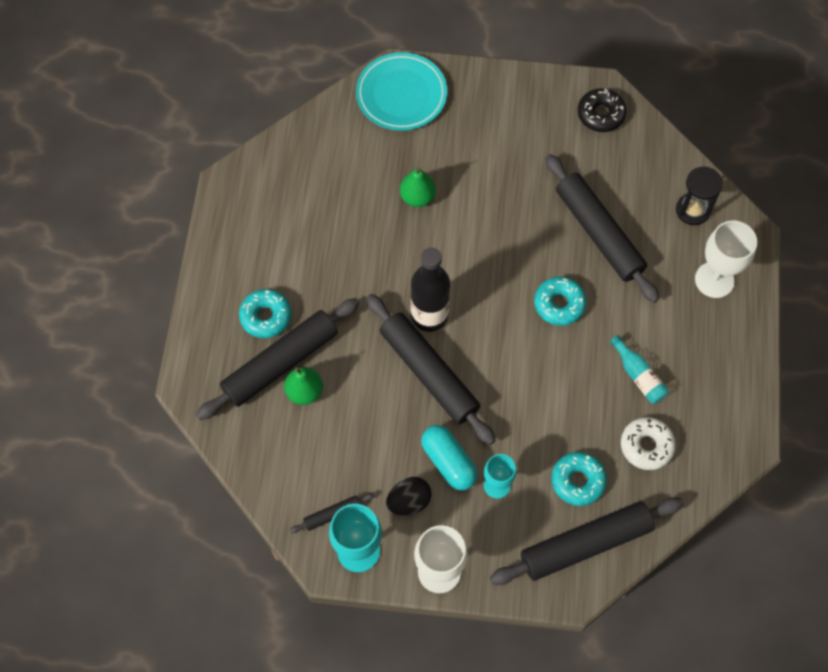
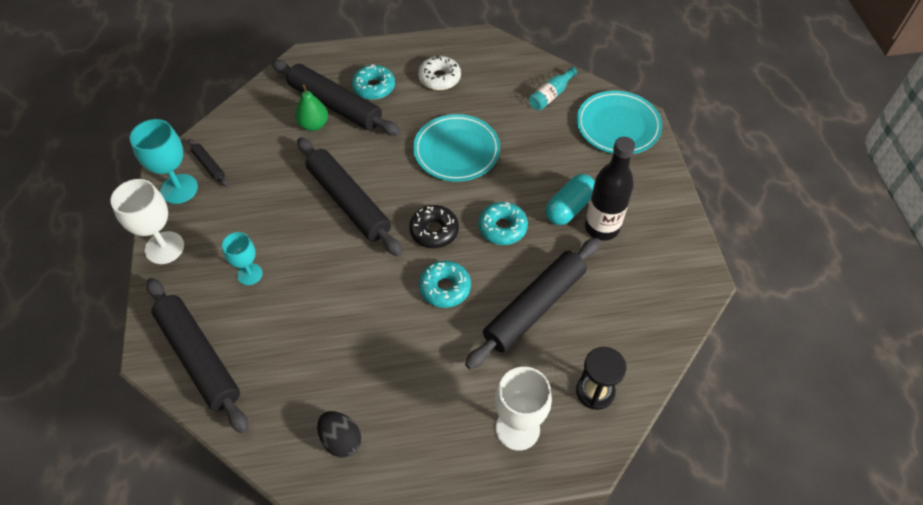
camera: 75 degrees right, 10 degrees down
(389, 253) = (456, 151): none -> turquoise plate
(409, 501) = (226, 213): black egg -> black egg (341, 440)
(417, 197) = (519, 158): green pear -> none
(429, 316) = (404, 191): black bottle -> black bottle (601, 227)
(429, 373) = (348, 202): black rolling pin -> black rolling pin turned 75 degrees counterclockwise
(448, 462) = (267, 233): turquoise capsule -> turquoise capsule (569, 207)
(578, 481) = (263, 339): turquoise donut -> turquoise donut (502, 228)
(600, 114) = (672, 284): black donut -> black donut (434, 231)
(638, 376) = (385, 372): turquoise bottle -> turquoise bottle (551, 95)
(646, 446) = (309, 394): white donut -> white donut (439, 78)

